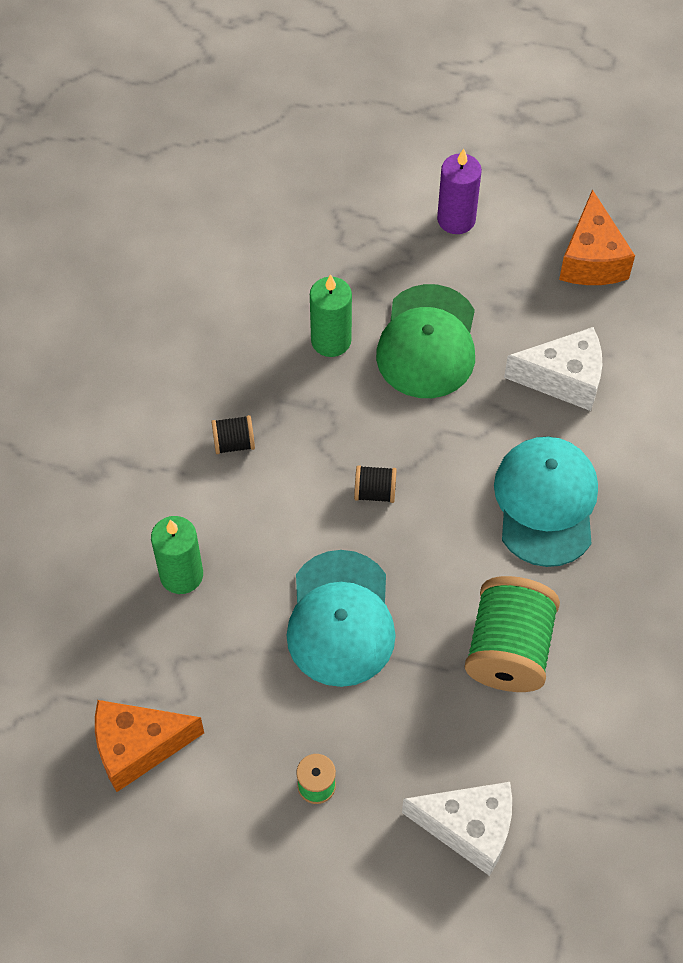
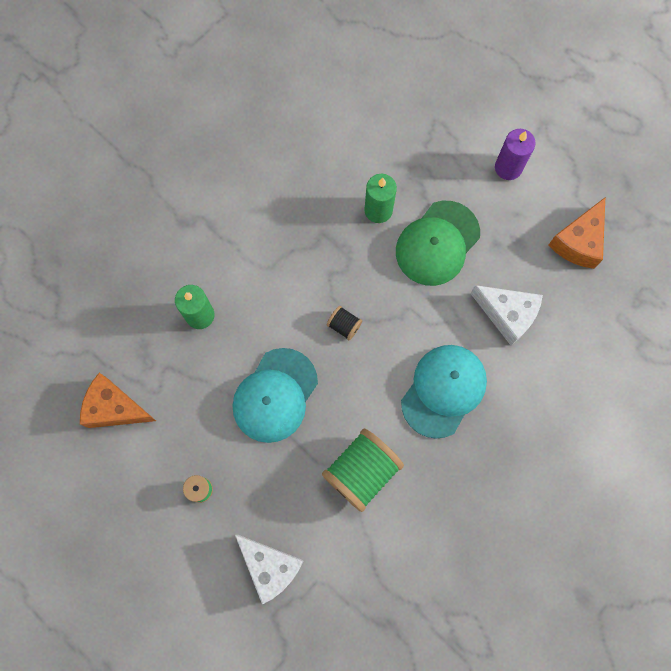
camera: 30 degrees right, 15 degrees up
(234, 443) = (279, 247): black spool -> none

